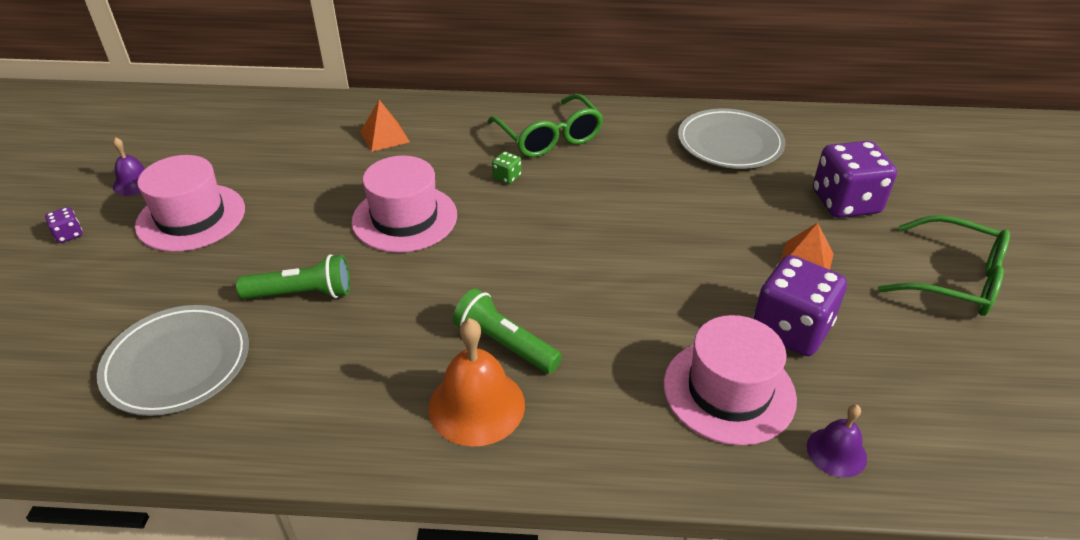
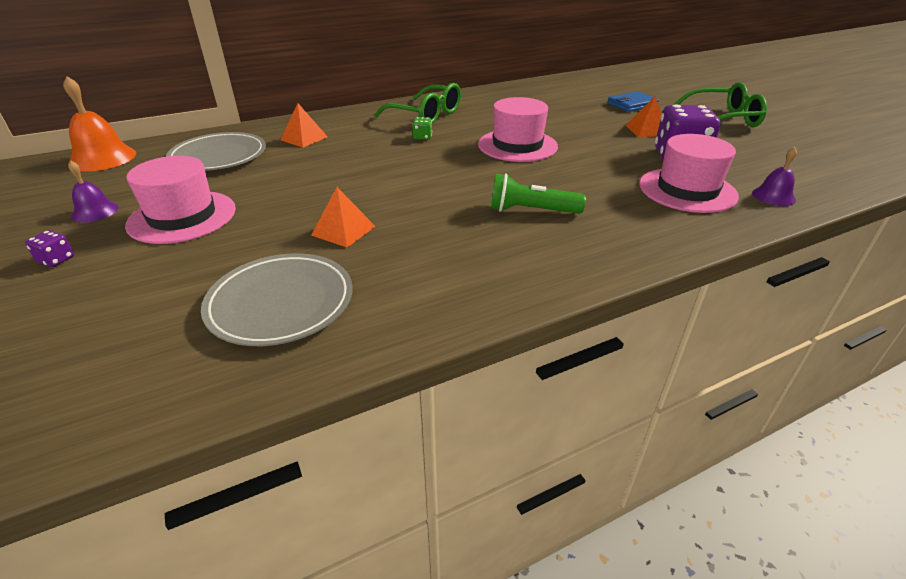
camera: 30 degrees left, 5 degrees down
(302, 294) = (343, 230): green flashlight -> orange pyramid
(405, 218) = (374, 172): pink hat -> pink hat (517, 145)
(476, 406) = (555, 245): orange bell -> orange bell (102, 158)
(729, 143) = (539, 96): grey plate -> grey plate (219, 156)
(845, 203) = (632, 104): purple dice -> blue wallet

